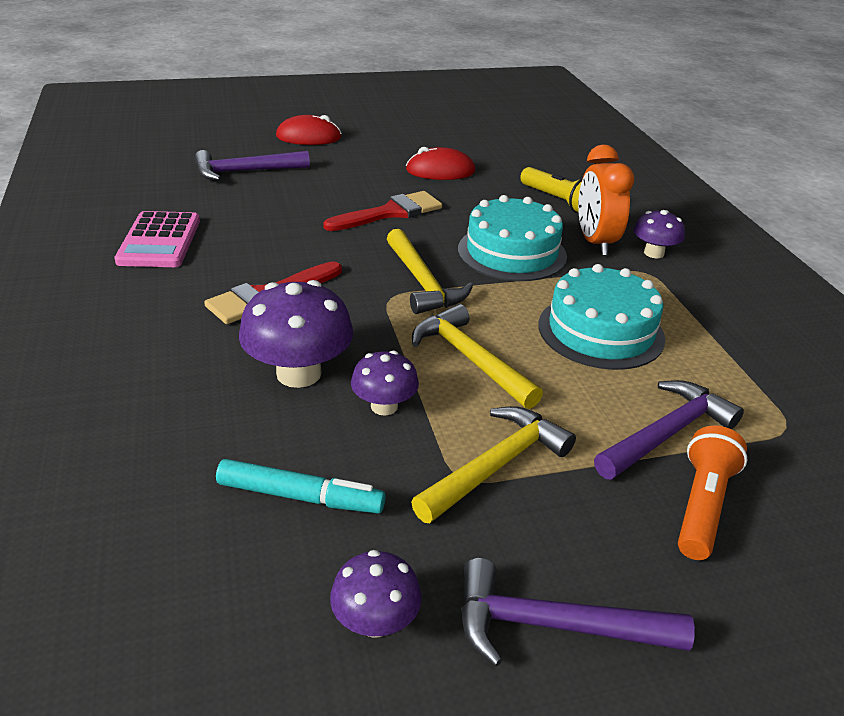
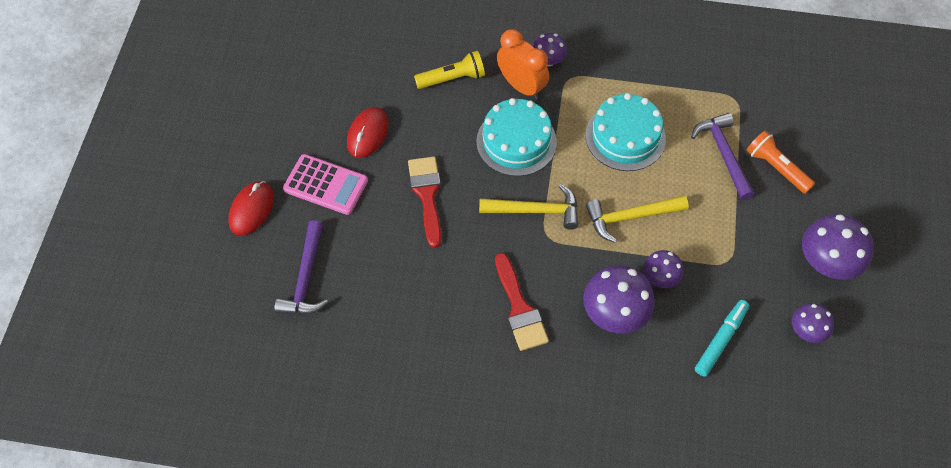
camera: 65 degrees left, 25 degrees up
(159, 241) = (410, 366): pink calculator -> pink calculator (325, 185)
(495, 466) = (724, 243): yellow hammer -> none
(555, 626) = (827, 262): purple hammer -> purple mushroom
(595, 242) = (521, 86): orange clock -> orange clock turned 150 degrees counterclockwise

